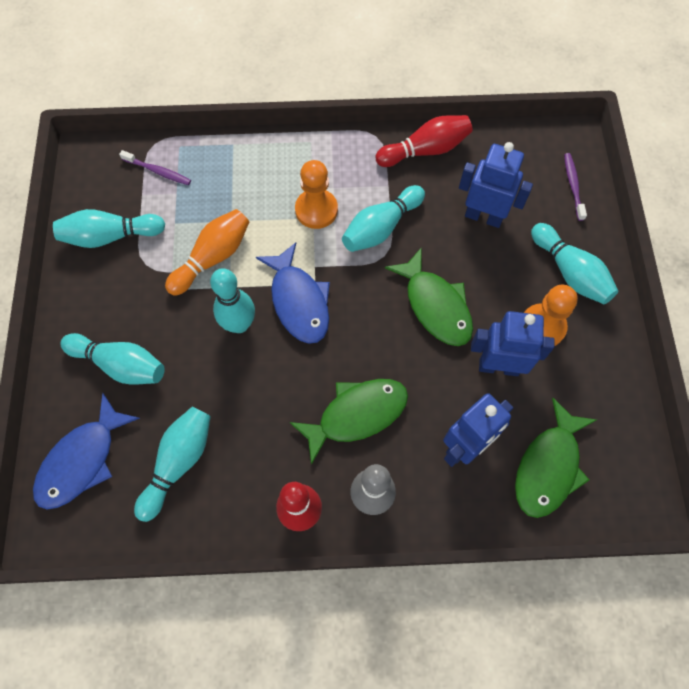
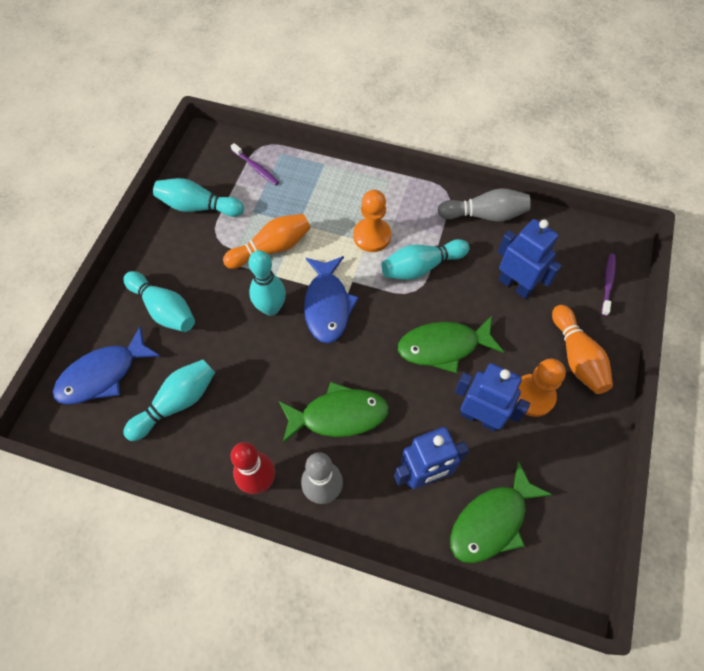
camera: 20 degrees right, 5 degrees down
(425, 150) = (485, 215): red bowling pin -> grey bowling pin
(435, 306) = (443, 347): green fish -> green fish turned 90 degrees clockwise
(570, 272) = (576, 357): turquoise bowling pin -> orange bowling pin

